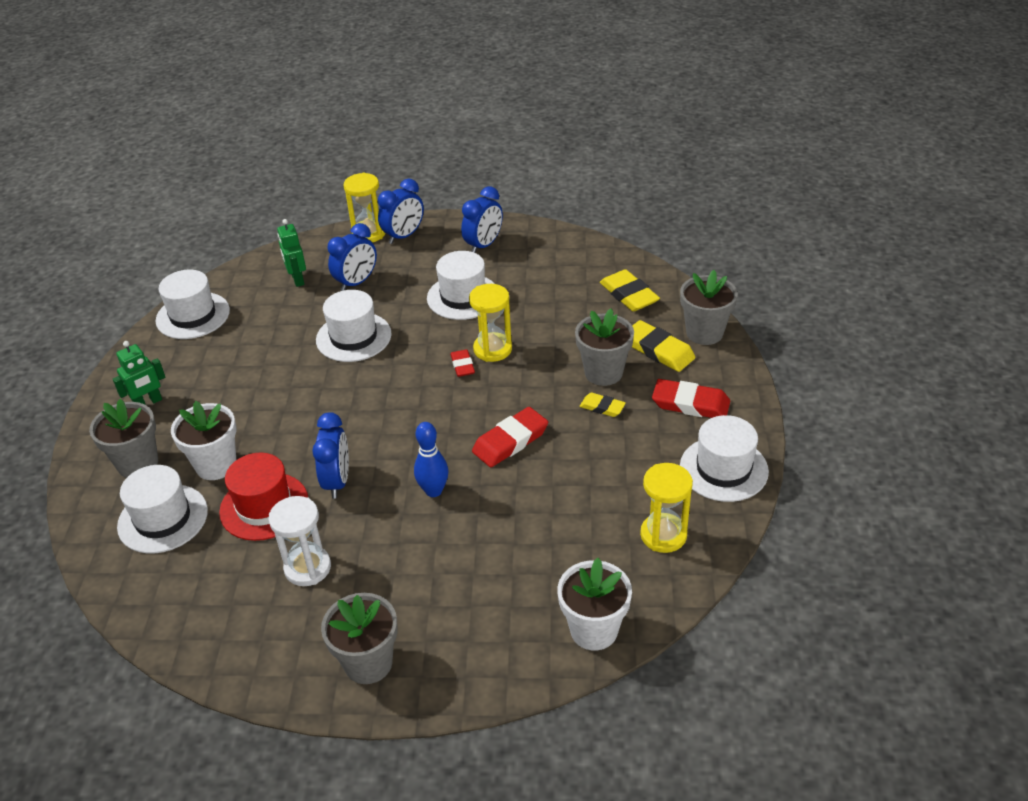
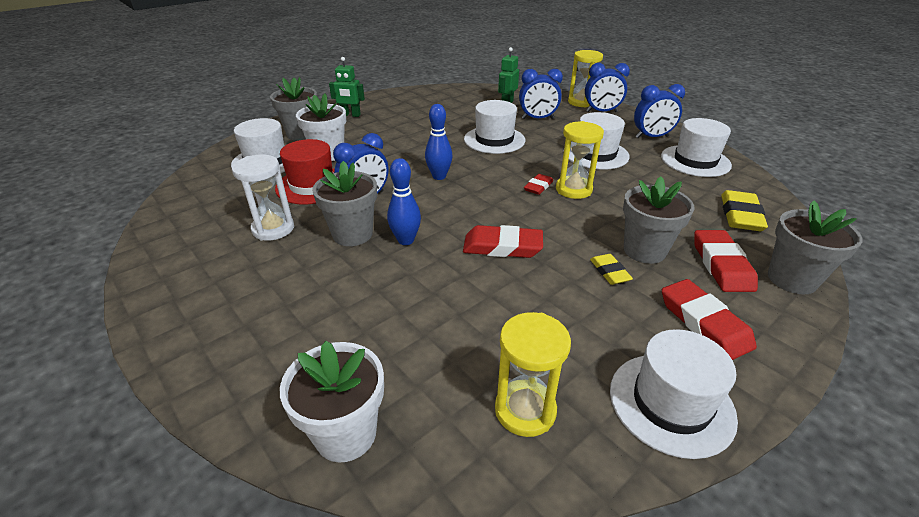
camera: 45 degrees right, 5 degrees down
(193, 315) = (431, 94): white hat -> white hat (695, 161)
(366, 413) = (439, 176): none -> blue bowling pin
(368, 663) = (197, 307): grey flower pot -> grey flower pot (352, 234)
(658, 350) = (721, 265): yellow eraser -> red eraser

